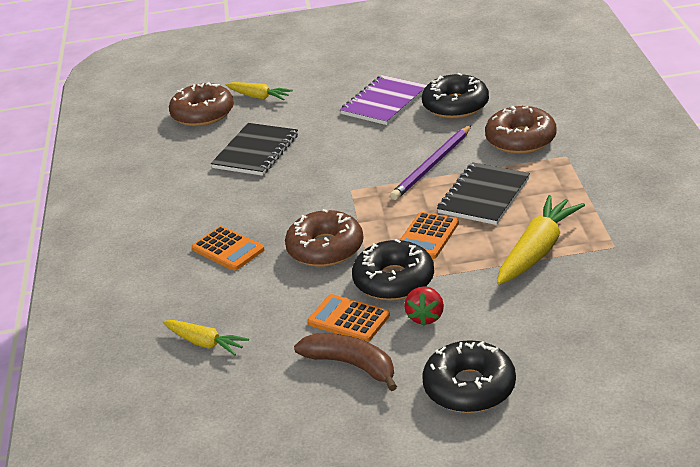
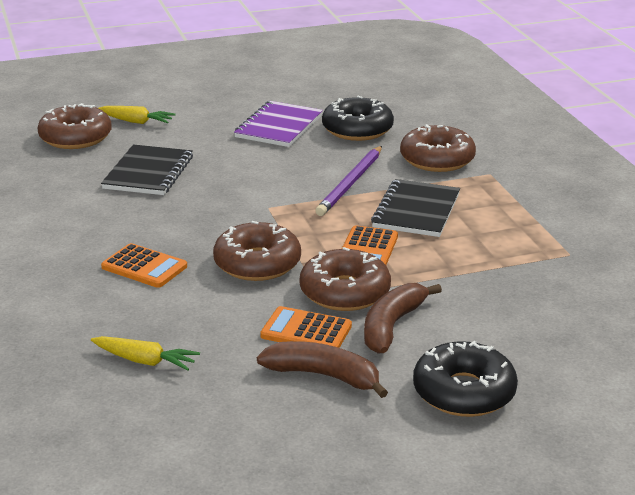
camera: 15 degrees left, 5 degrees down
(394, 280) = (345, 292): black donut -> brown donut
(425, 317) = (392, 326): red strawberry -> brown banana
(538, 250) = (491, 260): yellow carrot -> none

